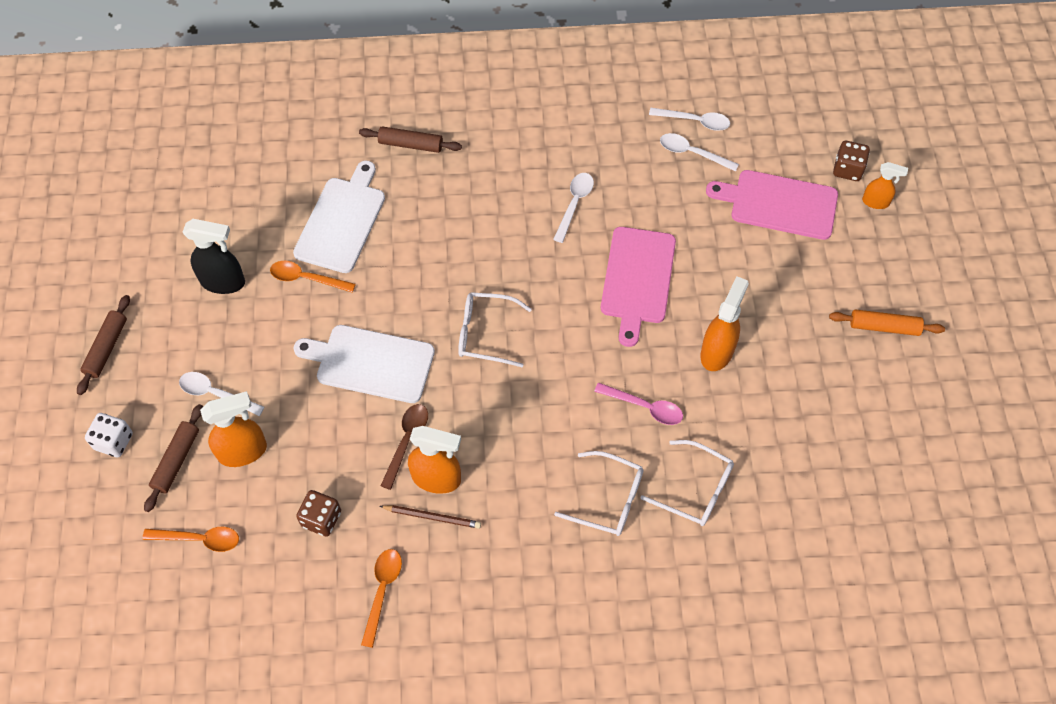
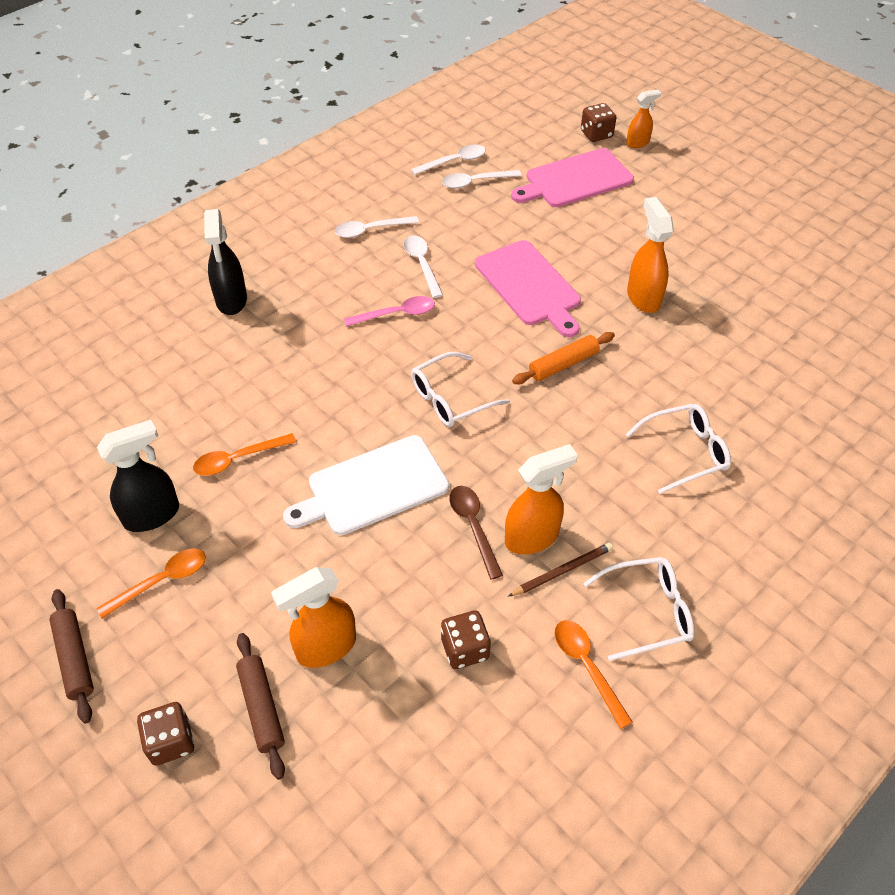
camera: 40 degrees left, 10 degrees down
(114, 441) = (171, 742): white dice -> brown dice
(199, 539) = (361, 763): orange spoon -> orange spoon (161, 581)
(216, 394) = (243, 617): white spoon -> white spoon (370, 230)
(243, 451) = (325, 647): orange spray bottle -> orange spray bottle turned 150 degrees counterclockwise
(342, 221) = (226, 393): white cutting board -> none
(411, 144) = (231, 300): brown rolling pin -> black spray bottle
(644, 407) = (635, 368): pink spoon -> pink spoon (396, 314)
(695, 489) = (737, 399): white glasses -> white glasses (647, 612)
(884, 327) = (733, 213): orange rolling pin -> orange rolling pin (563, 364)

